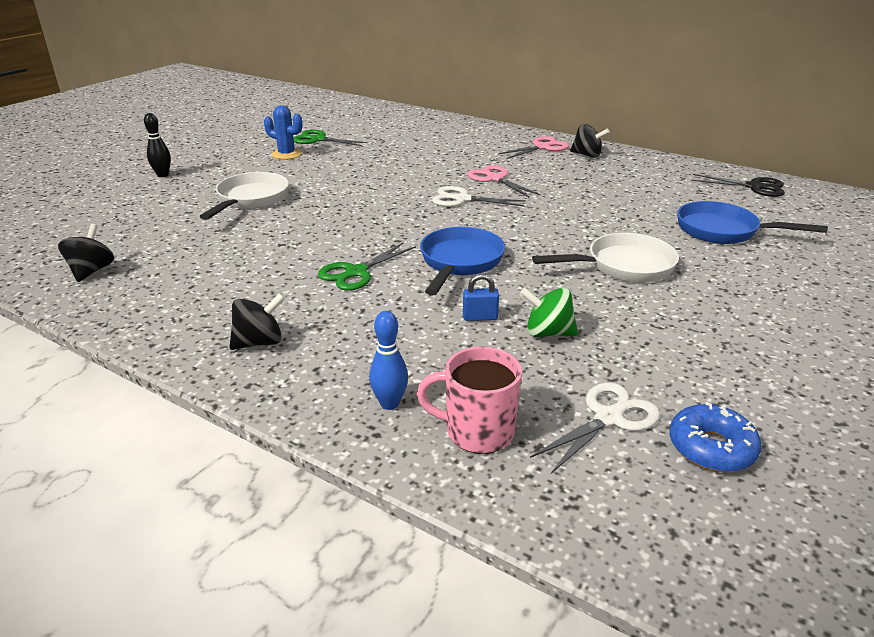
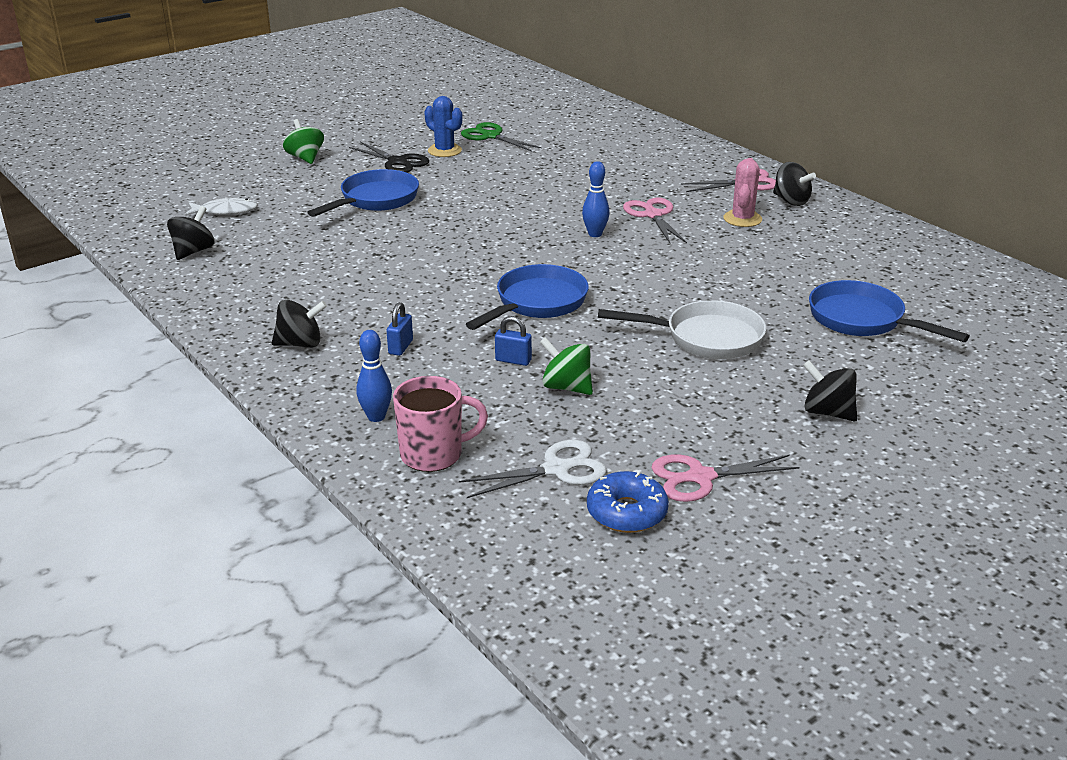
camera: 20 degrees right, 0 degrees up
(107, 229) = (225, 211): none -> white fish
(163, 175) = (305, 158): black bowling pin -> green spinning top
(250, 199) = (375, 200): white pan -> blue pan
(356, 272) = (427, 295): green scissors -> none
(364, 326) = (400, 347): none -> blue padlock
(462, 199) = (595, 234): white scissors -> blue bowling pin
(477, 432) = (433, 454): pink mug -> pink mug turned 135 degrees clockwise
(564, 172) = (742, 219): none -> pink cactus
(739, 394) = (700, 477): none -> pink scissors
(754, 187) = (963, 274): black scissors -> black scissors (398, 162)
(776, 309) = (827, 412): none -> black spinning top

